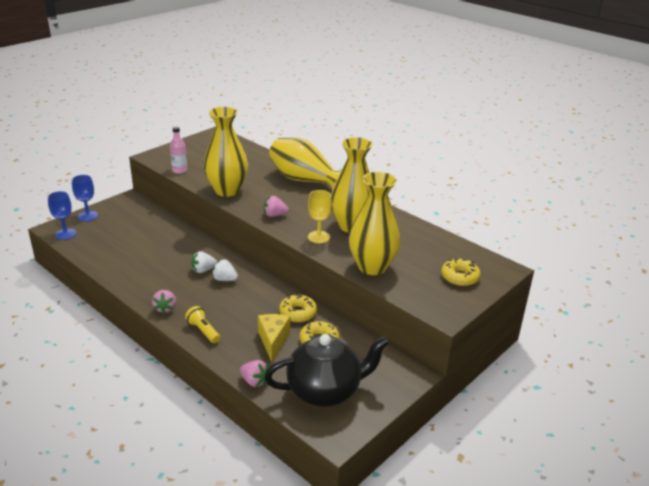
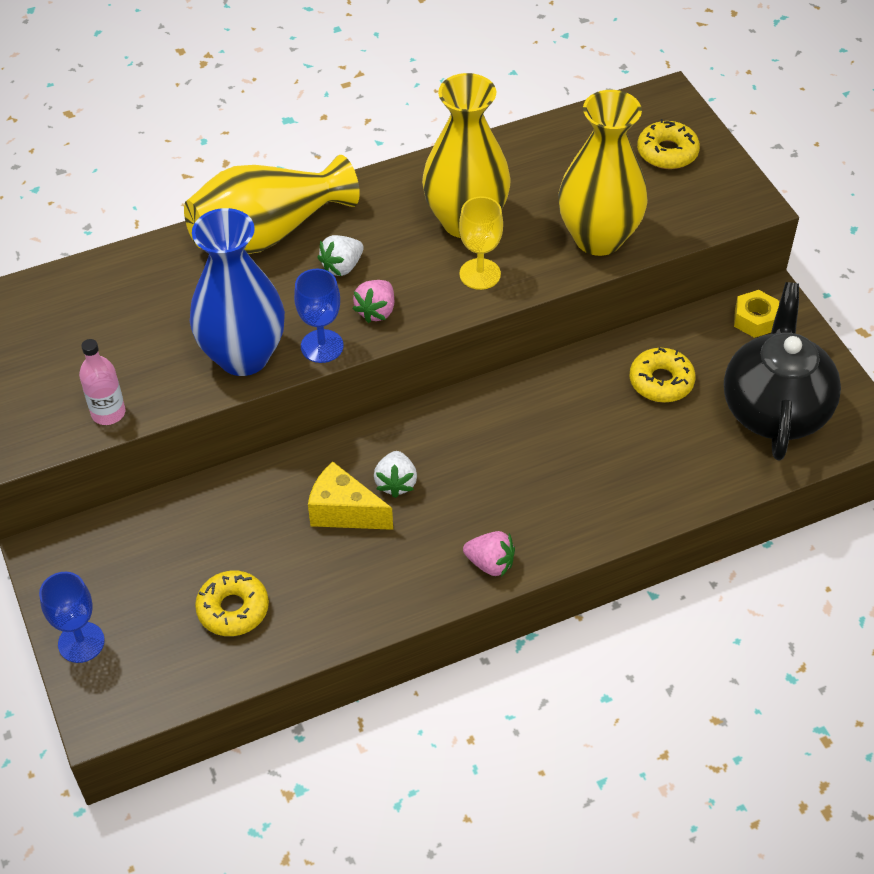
camera: 65 degrees left, 20 degrees up
(65, 234) = (138, 693): blue goblet -> blue goblet (322, 346)
(203, 331) = (577, 522): yellow flashlight -> none
(225, 279) = (440, 459): white strawberry -> white strawberry (342, 267)
(227, 190) = (243, 356): yellow vase -> blue vase
(254, 381) = (726, 486): pink strawberry -> none
(273, 341) = (640, 437): yellow cheese -> yellow cheese (344, 512)
(298, 313) = (580, 386): yellow donut -> yellow donut (233, 609)
(392, 369) = (755, 320): none -> yellow nut

